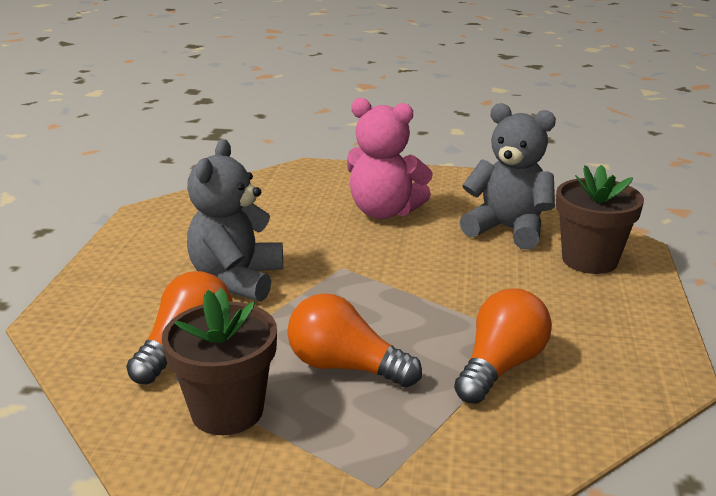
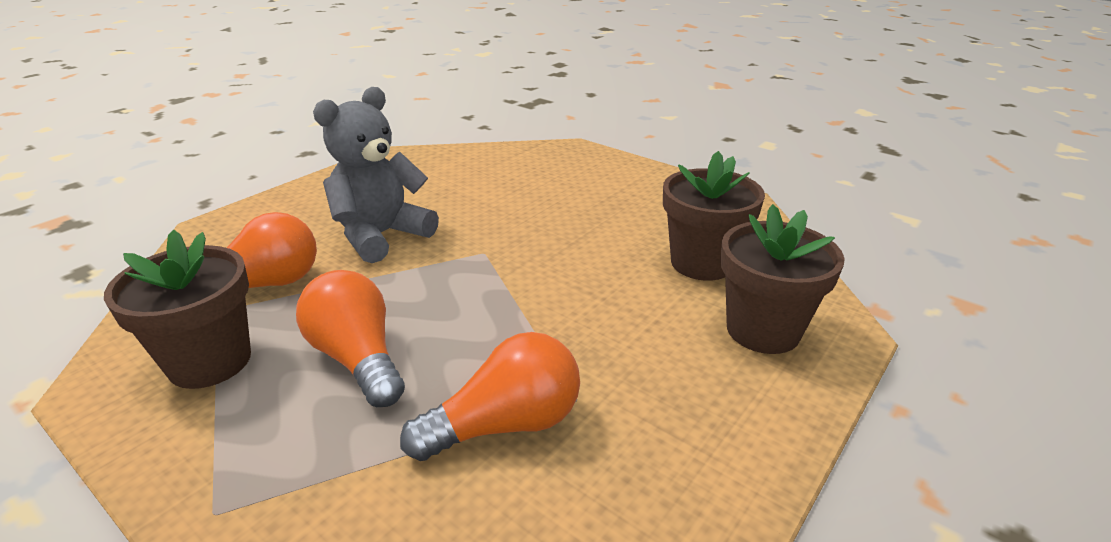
camera: 30 degrees right, 5 degrees up
(384, 211) = (591, 208): pink teddy bear -> none
(507, 229) = (702, 263): grey teddy bear -> brown flower pot

